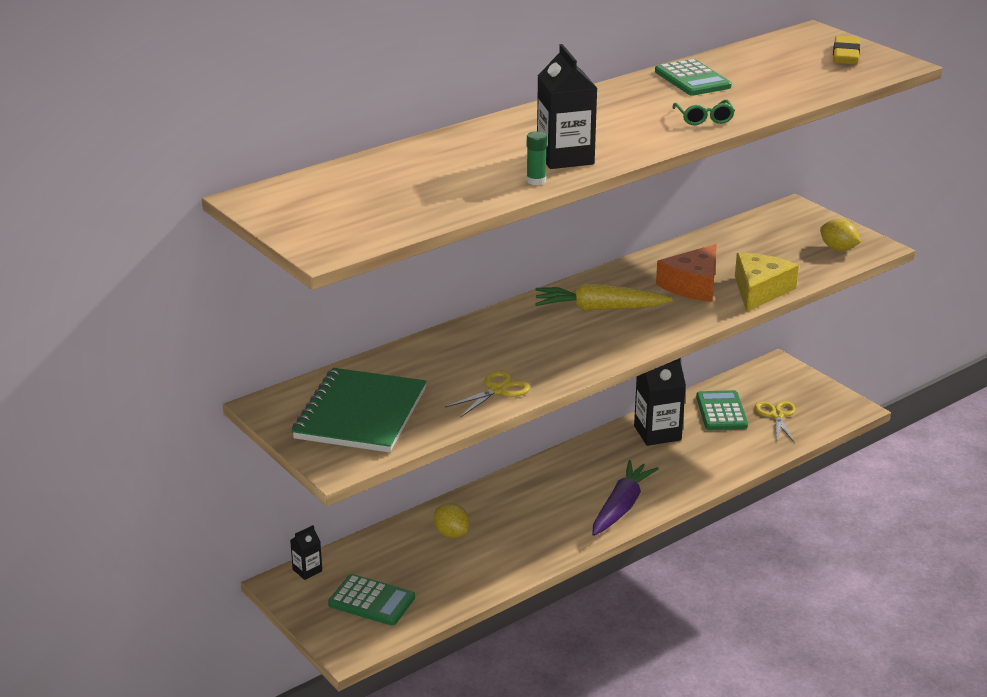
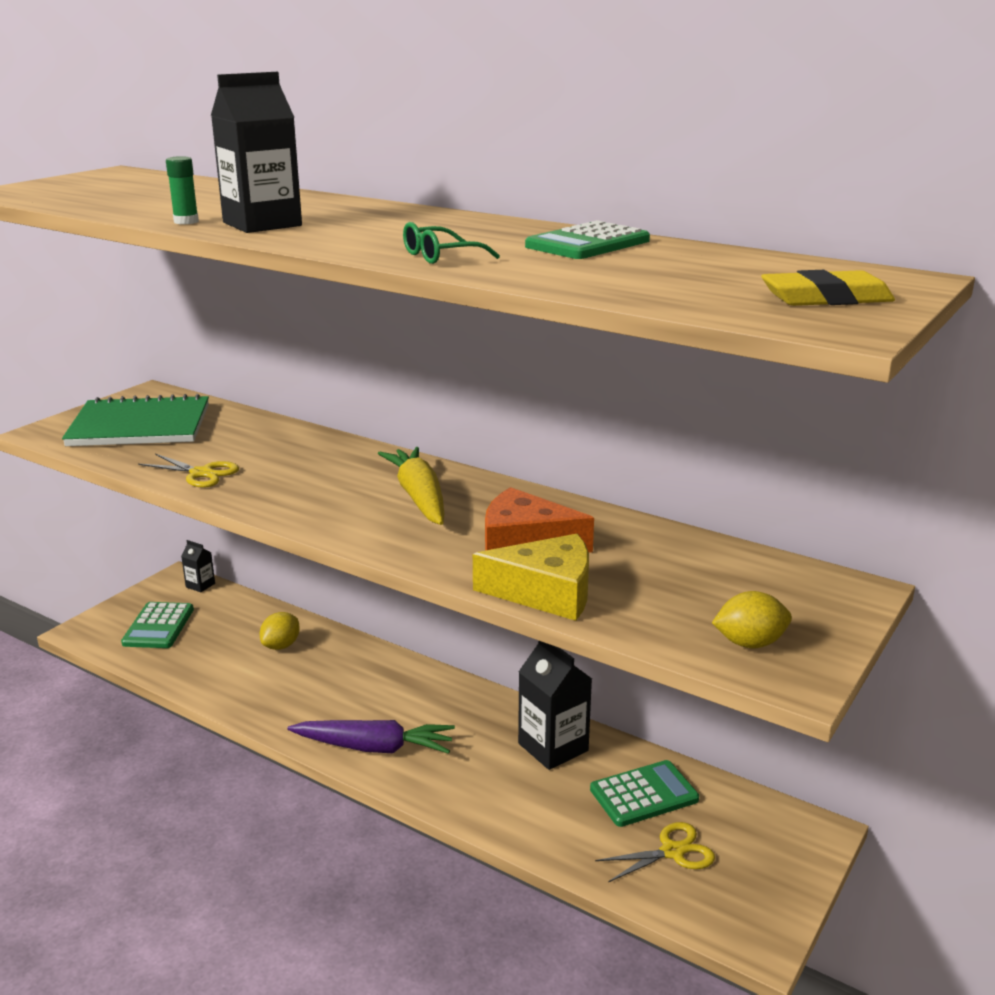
camera: 70 degrees right, 5 degrees down
(838, 249) = (749, 643): yellow lemon -> yellow lemon turned 60 degrees clockwise

